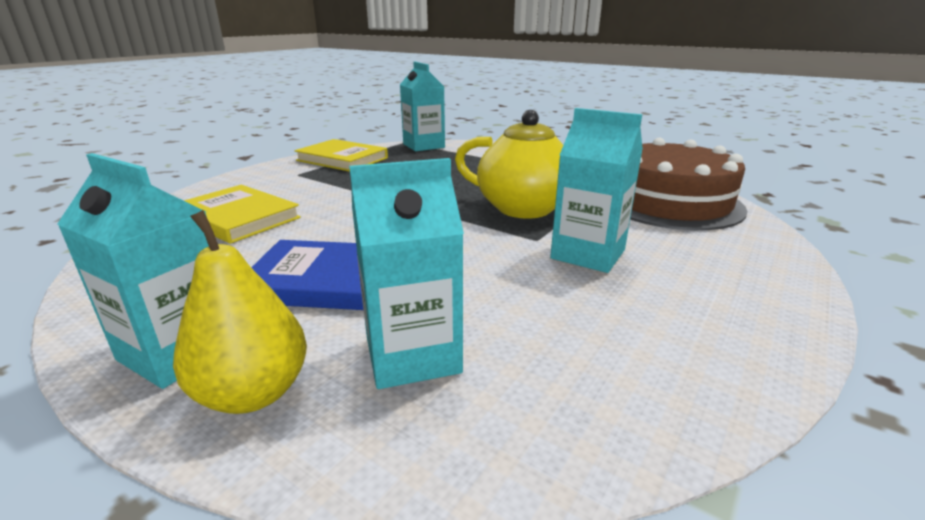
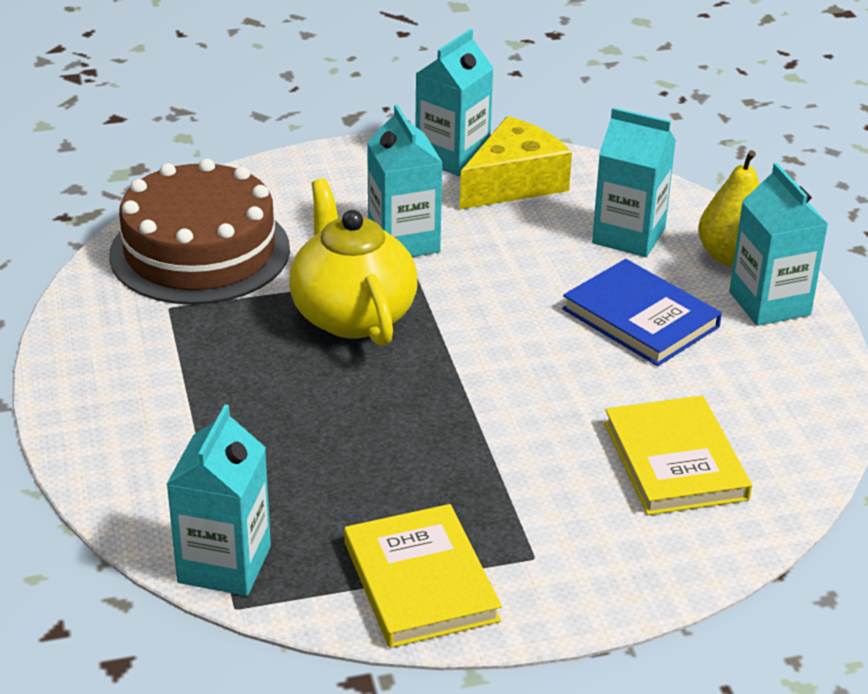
camera: 140 degrees left, 10 degrees up
(621, 355) = (514, 183): none -> yellow cheese
(734, 353) = (452, 157): none -> turquoise carton

